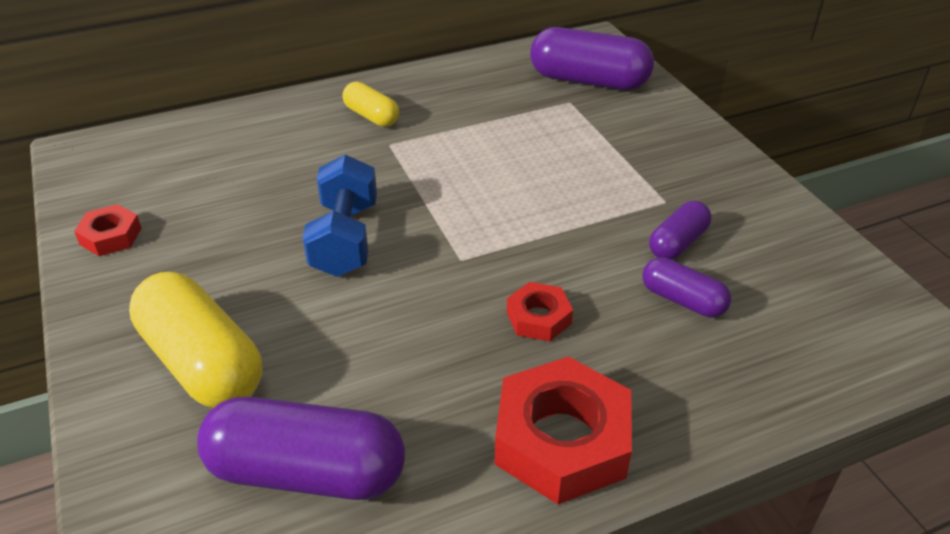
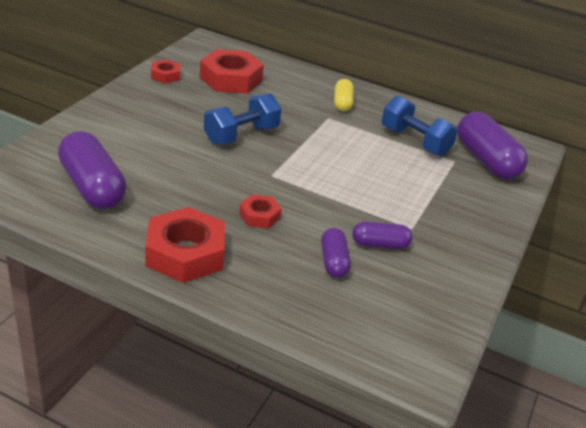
camera: 45 degrees right, 5 degrees down
(202, 363) = (121, 133): yellow capsule -> none
(203, 178) = (231, 79): none -> red nut
(506, 107) = (415, 141): none -> blue dumbbell

